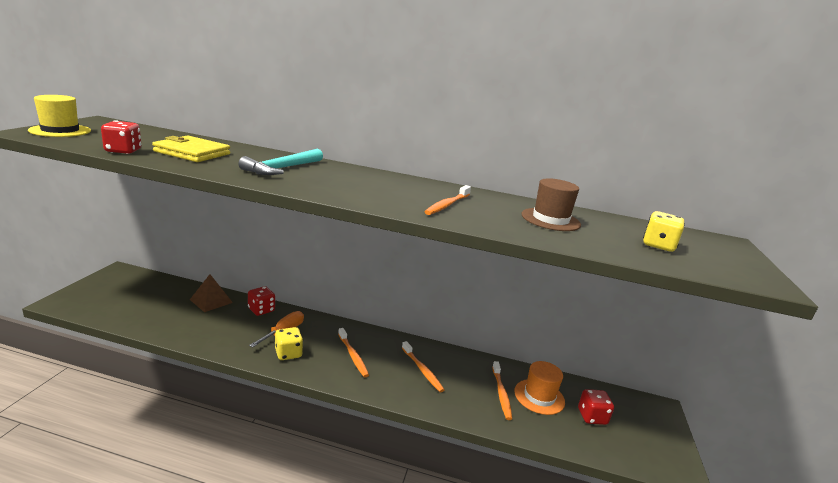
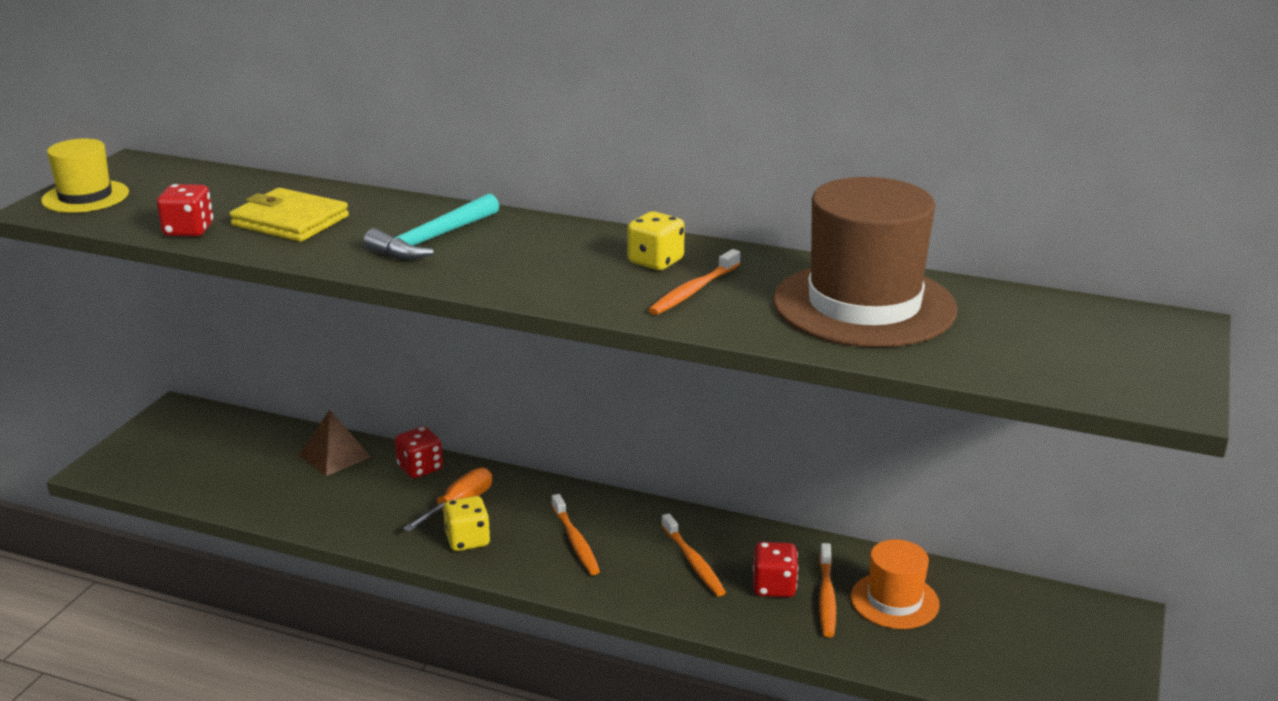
camera: 10 degrees right, 5 degrees up
(550, 219) = (864, 305): brown hat -> brown hat, size x1.86
(592, 417) = (981, 631): red dice -> red dice (774, 587)
(658, 245) = (1031, 343): yellow dice -> yellow dice (655, 262)

